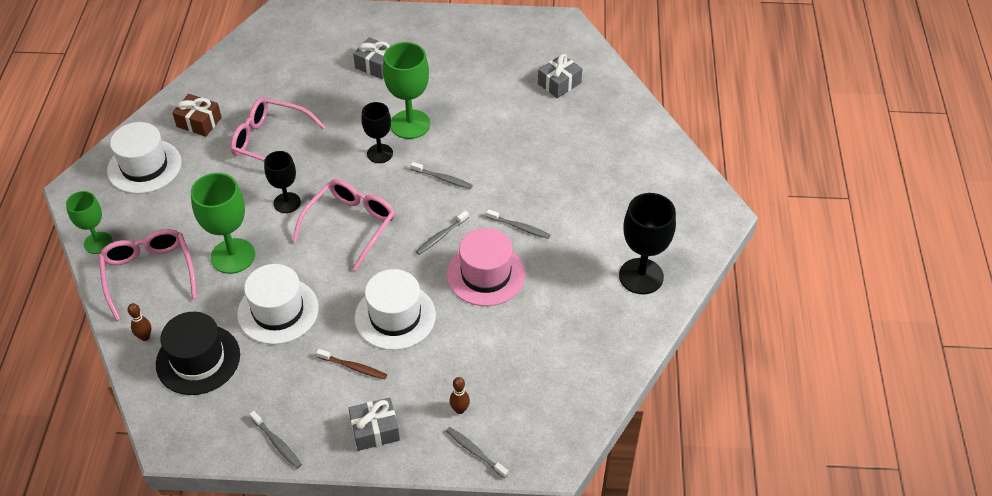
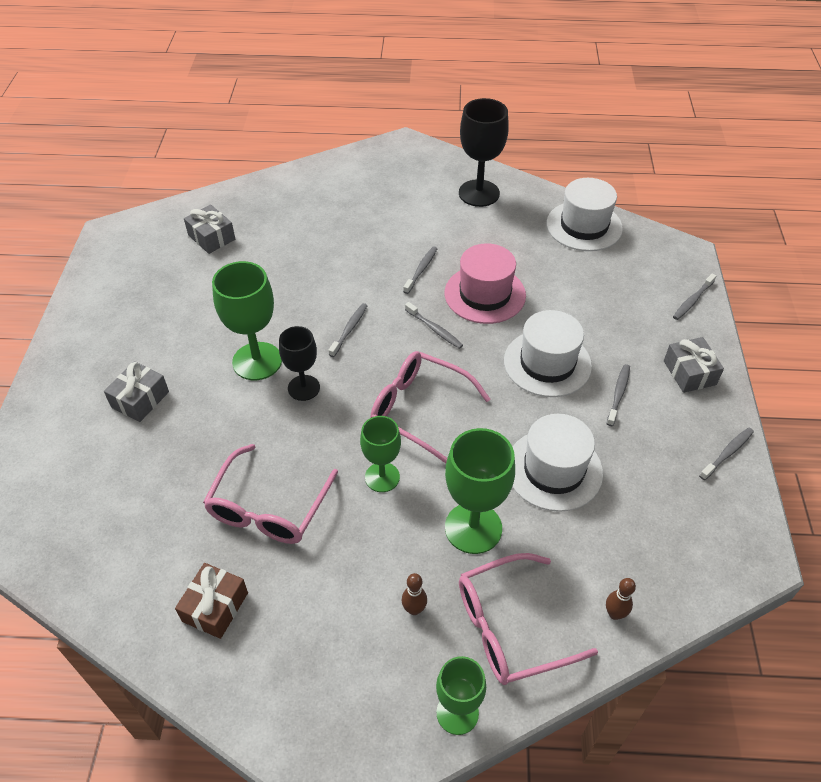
camera: 90 degrees left, 0 degrees up
(144, 166) = (302, 672): white hat -> white hat (584, 226)
(198, 359) = (637, 545): black hat -> none
(287, 203) = (382, 477): black goblet -> green goblet
(353, 367) = (618, 394): brown toothbrush -> grey toothbrush
(460, 409) = (650, 311): brown bowling pin -> brown bowling pin (414, 609)

